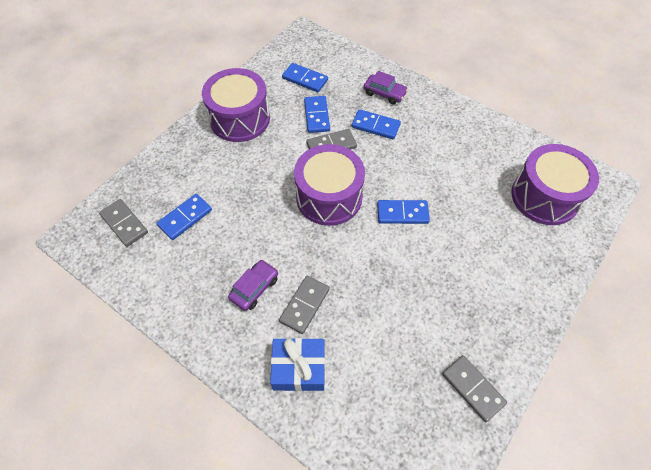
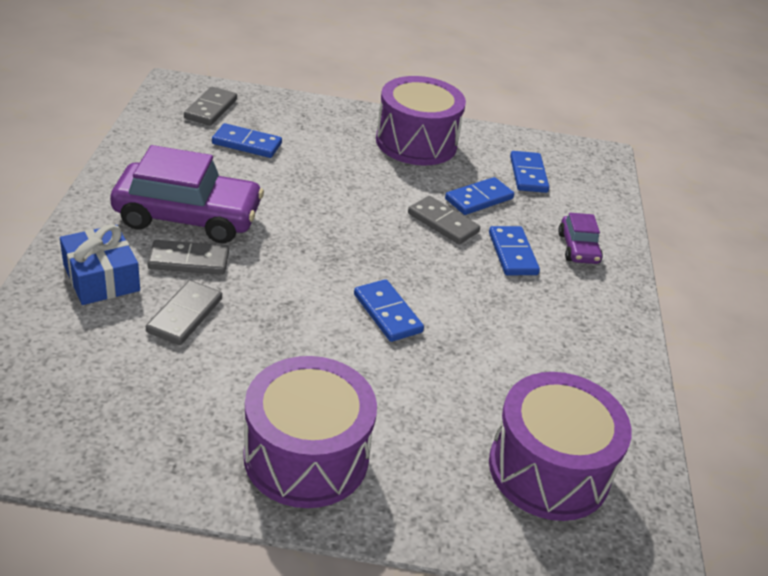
camera: 55 degrees right, 20 degrees down
(254, 288) = (188, 216): purple car -> purple car, size x2.04
(329, 197) = (360, 241): purple drum -> purple drum (306, 456)
(472, 388) = (150, 448): grey domino -> grey domino (184, 315)

